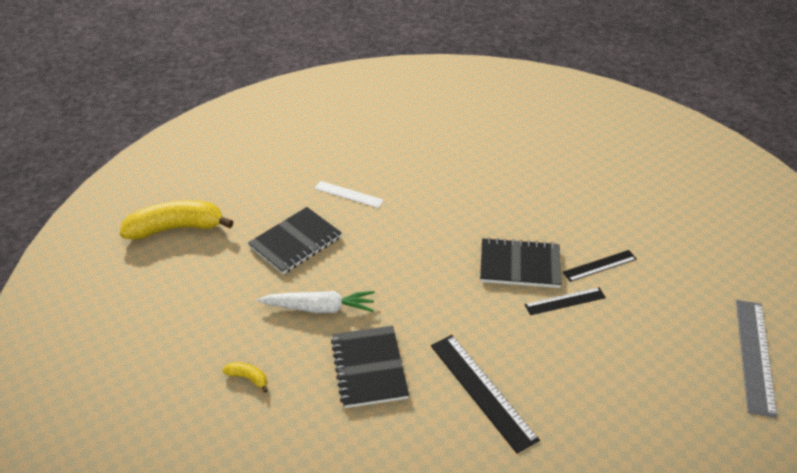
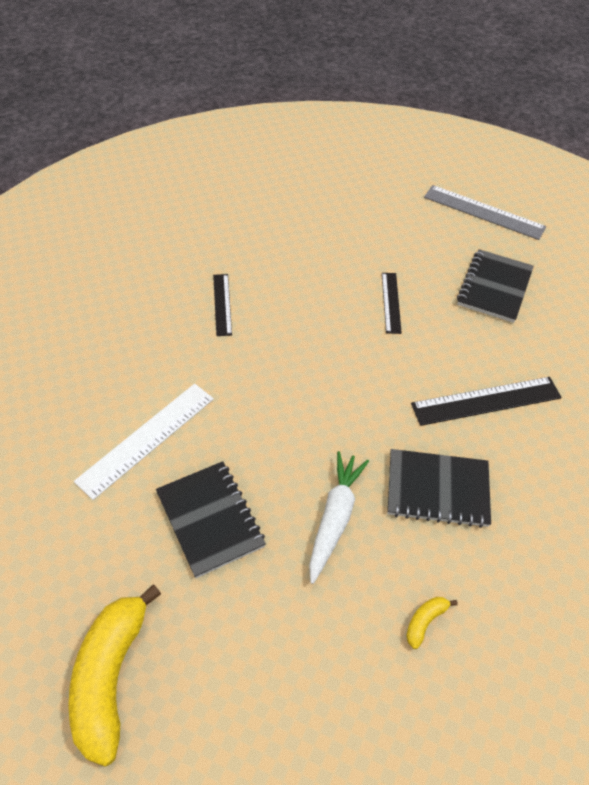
camera: 75 degrees left, 10 degrees up
(349, 194) = (146, 438): white ruler -> white ruler, size x1.66
(519, 265) = (331, 318): black notebook -> black notebook (494, 287)
(599, 265) = (353, 262): black ruler -> black ruler (222, 304)

